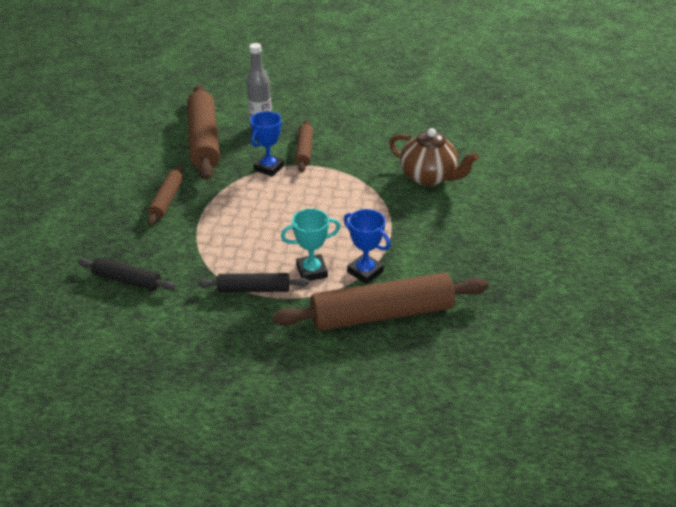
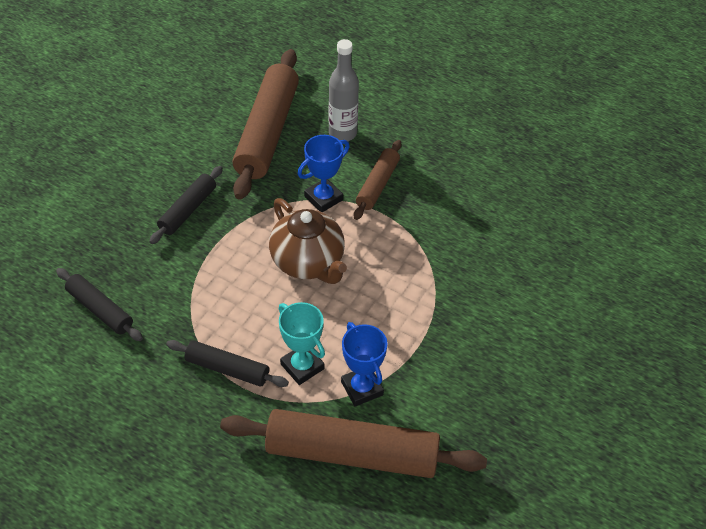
camera: 20 degrees right, 10 degrees up
(167, 200) = (188, 210): brown rolling pin -> black rolling pin
(312, 271) = (302, 366): turquoise trophy -> turquoise trophy turned 45 degrees clockwise
(429, 177) = (510, 274): brown teapot -> brown teapot (308, 262)

